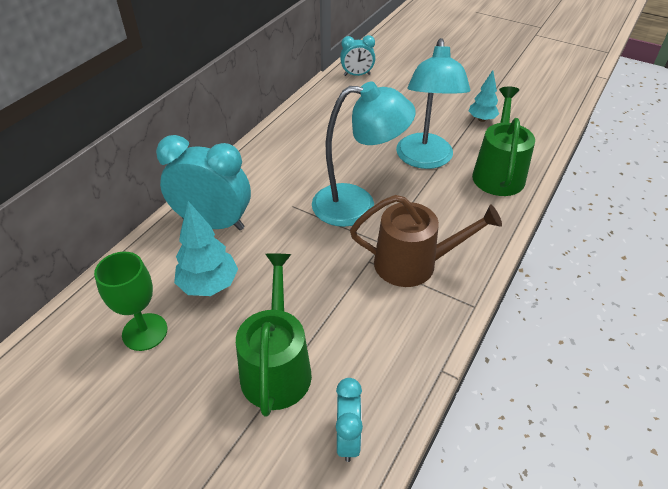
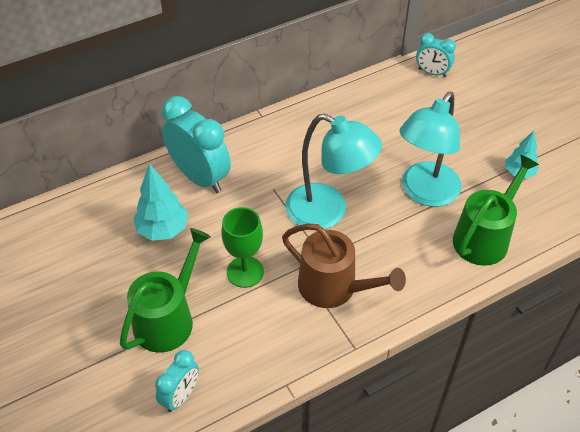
camera: 30 degrees right, 5 degrees up
(145, 332) = (97, 246): green goblet -> green goblet (245, 272)

